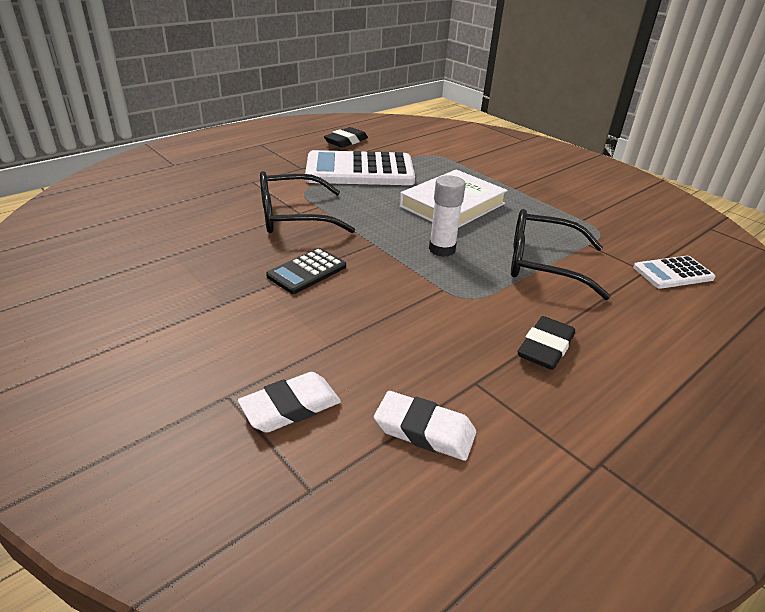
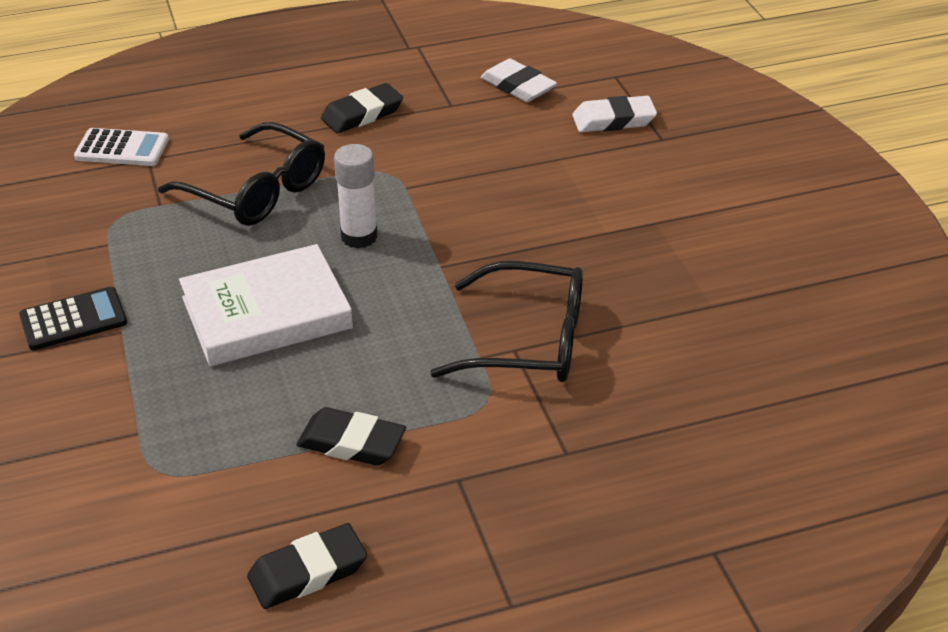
camera: 155 degrees left, 5 degrees up
(307, 271) = (548, 241): black calculator -> black calculator (73, 320)
(360, 170) = (351, 443): white calculator -> black eraser

